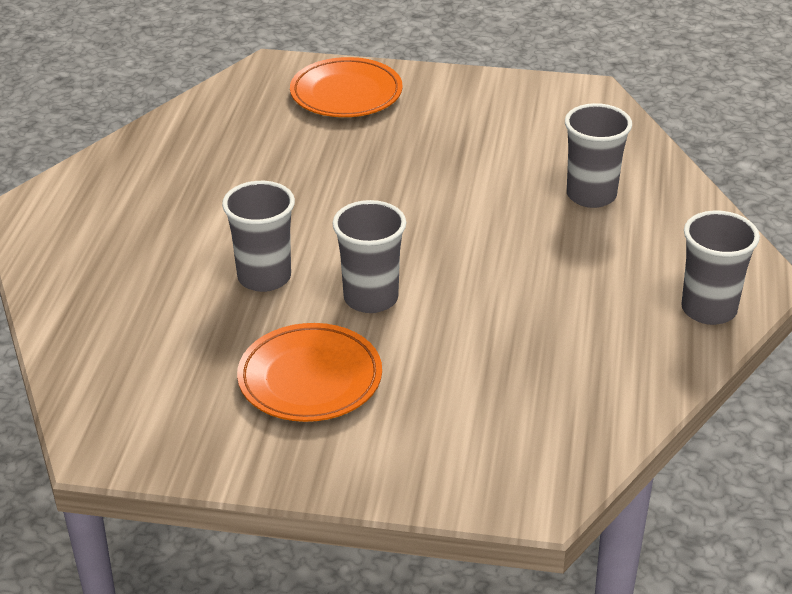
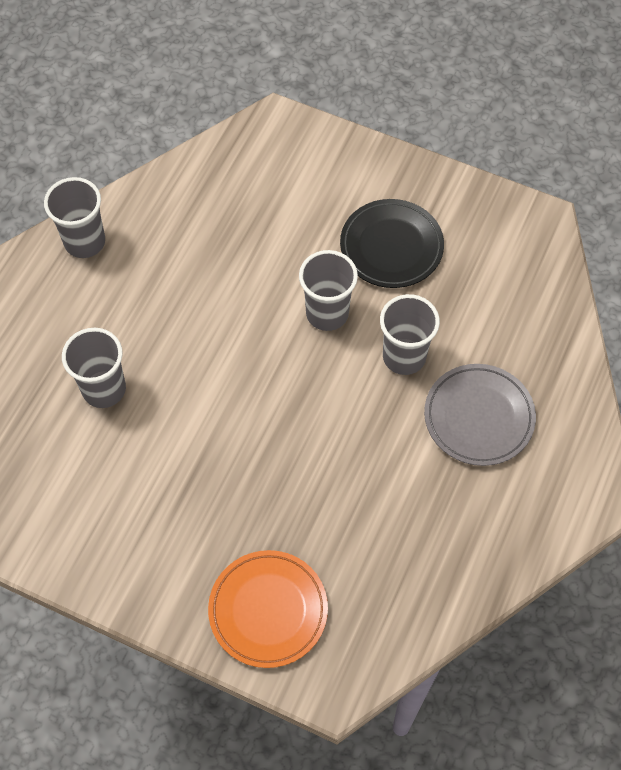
camera: 165 degrees left, 25 degrees up
(165, 244) = (479, 417): none -> grey plate
(310, 378) = (391, 247): orange plate -> black plate

